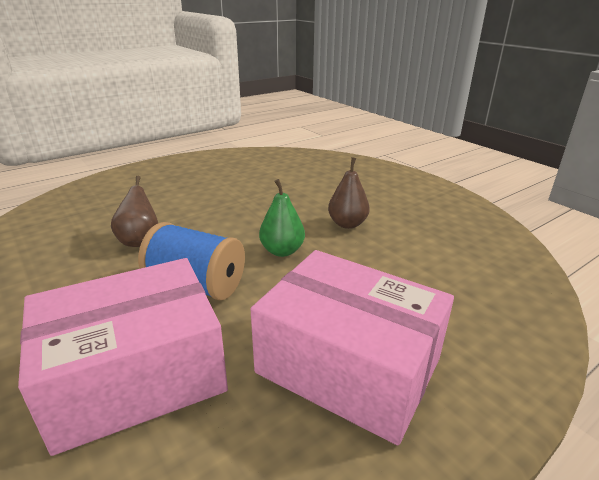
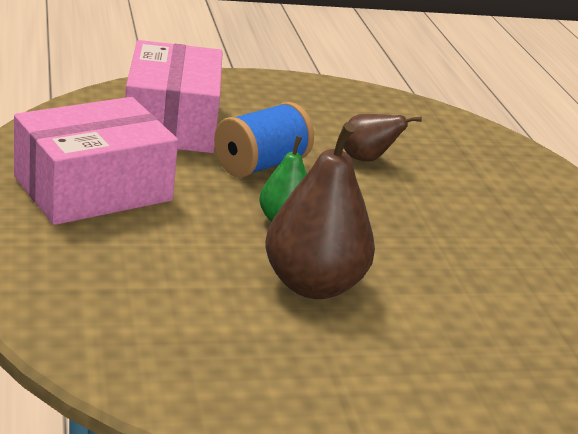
camera: 110 degrees right, 0 degrees up
(347, 224) = (312, 285): brown pear -> brown pear, size x1.80

